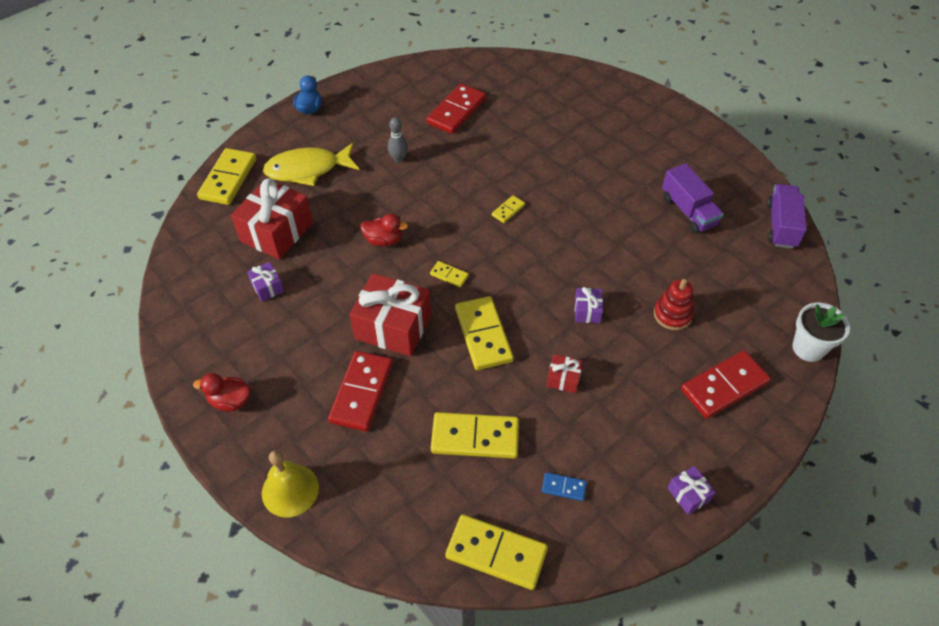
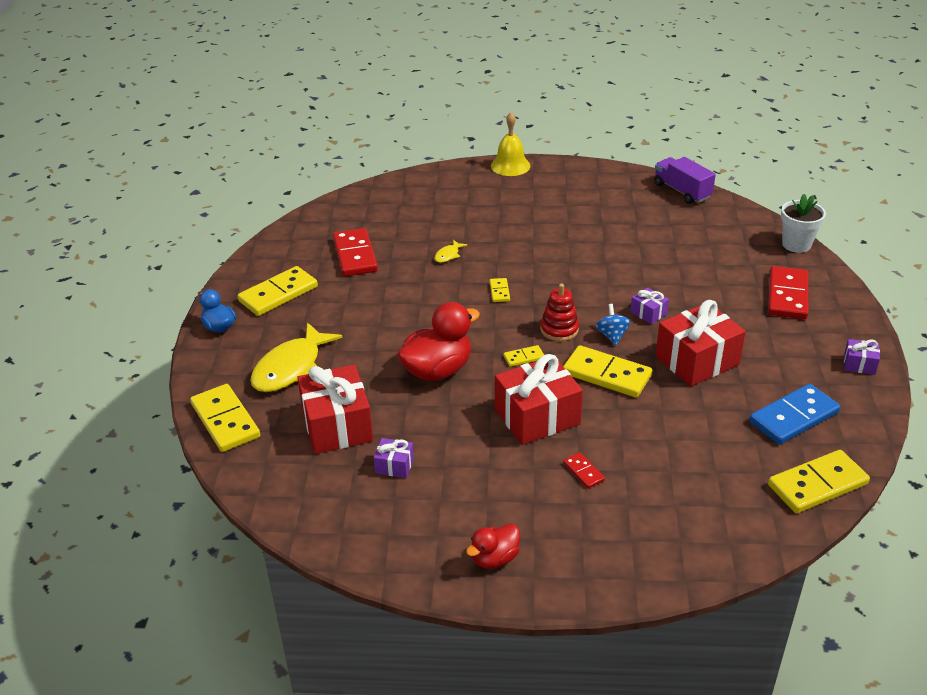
camera: 45 degrees left, 15 degrees down
(290, 490) = (636, 570): yellow bell -> yellow bell (510, 166)
(362, 392) = (583, 472): red domino -> red domino, size x0.48
(384, 240) = (437, 370): red duck -> red duck, size x1.77
(398, 159) = (359, 312): grey bowling pin -> none
(475, 437) = (700, 435): yellow domino -> yellow domino (278, 294)
(516, 155) = (448, 255): none -> yellow fish
(533, 307) = (612, 336): none -> blue spinning top
(563, 379) = (697, 360): red gift -> red gift, size x2.15
(563, 487) = (794, 417): blue domino -> blue domino, size x2.10
(672, 315) = (700, 279): red stacking toy -> red stacking toy (559, 329)
(688, 211) = (617, 217): purple truck -> none

